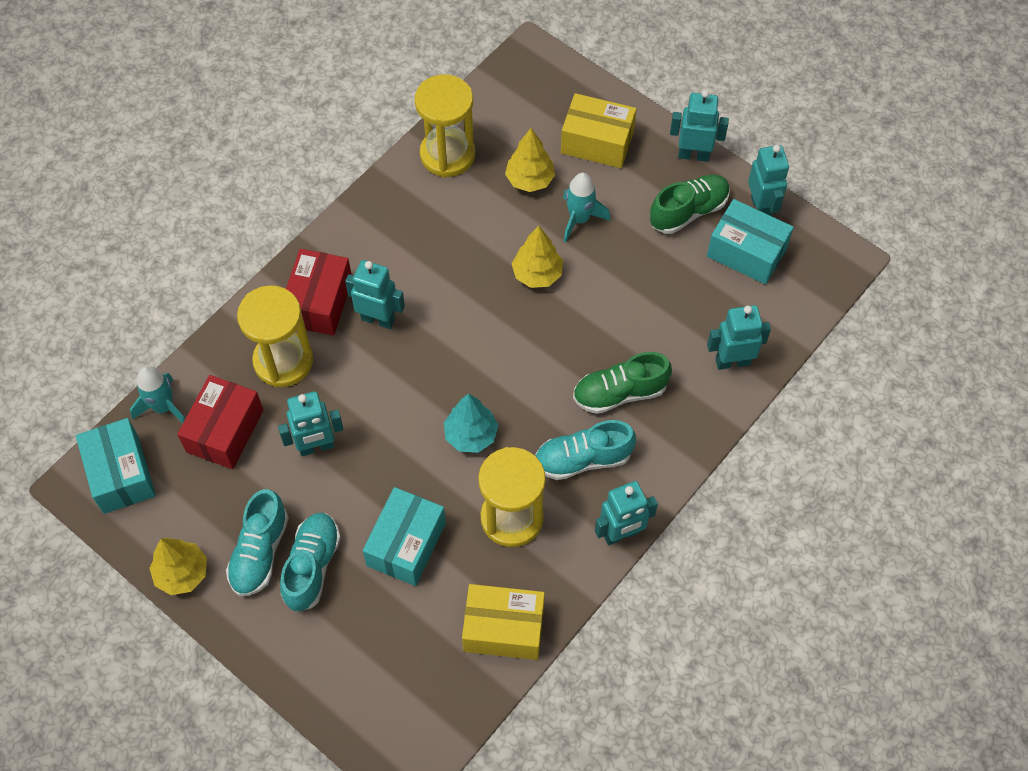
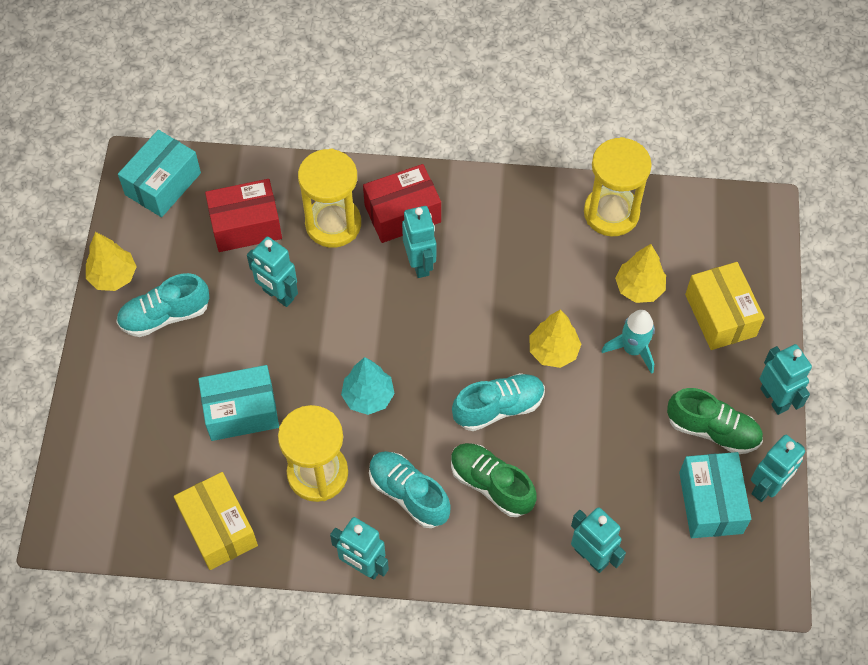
camera: 55 degrees right, 0 degrees up
(163, 407) = (236, 173): turquoise rocket -> none
(312, 566) = (177, 358): turquoise shoe -> turquoise shoe (498, 407)

